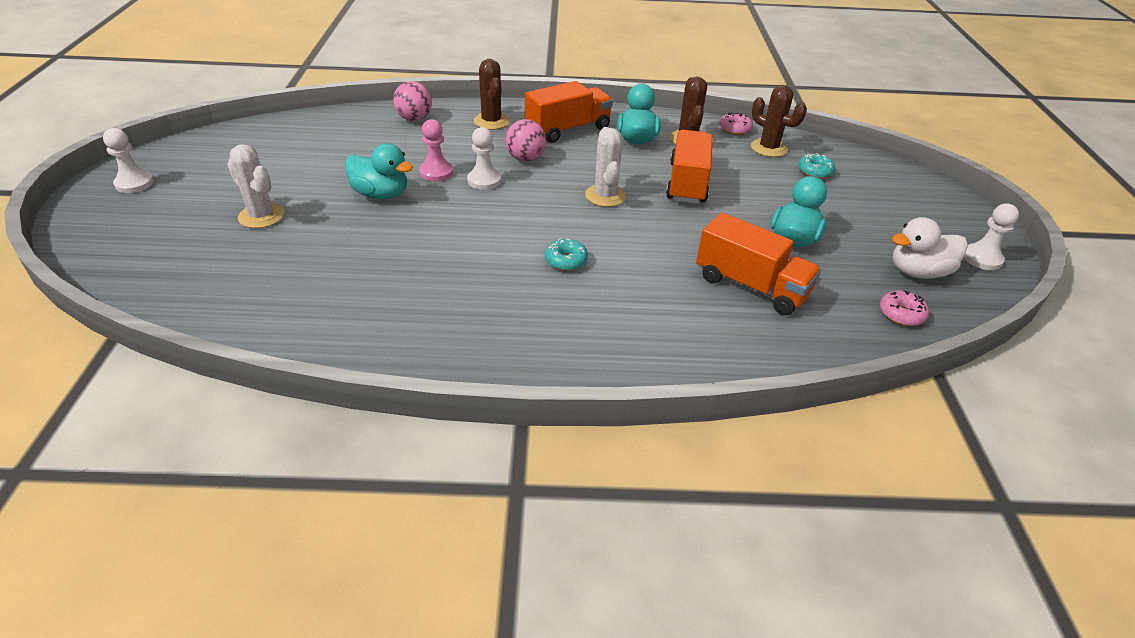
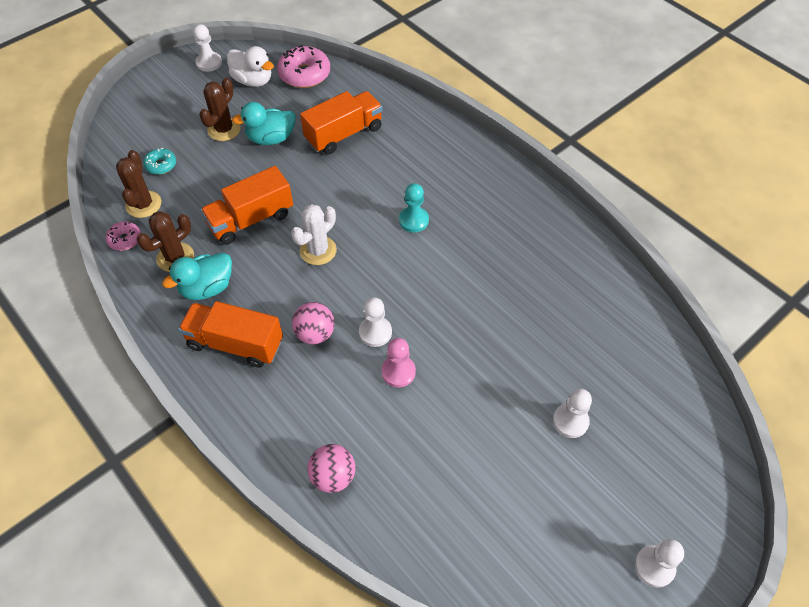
camera: 130 degrees left, 15 degrees up
(261, 216) = (570, 421): white cactus -> white pawn
(381, 194) = (463, 377): turquoise duck -> none
(491, 121) = (276, 410): brown cactus -> brown cactus (224, 129)
(566, 261) = (413, 220): turquoise donut -> turquoise pawn
(751, 286) = (344, 134): orange truck -> orange truck turned 60 degrees clockwise
(901, 314) = (304, 74): pink donut -> pink donut, size x1.81

